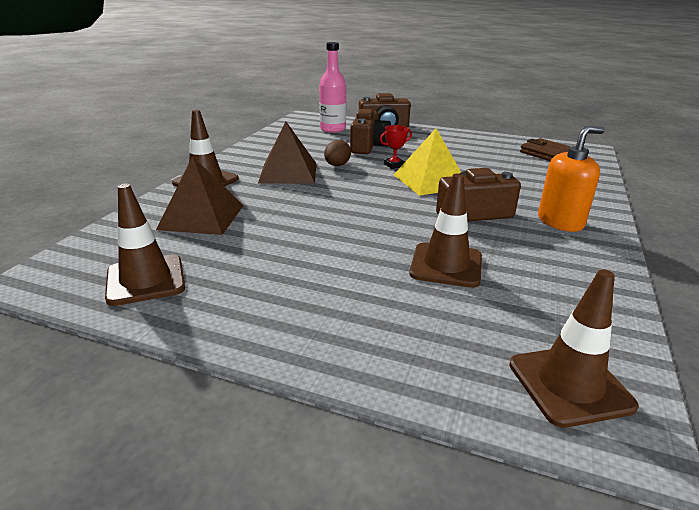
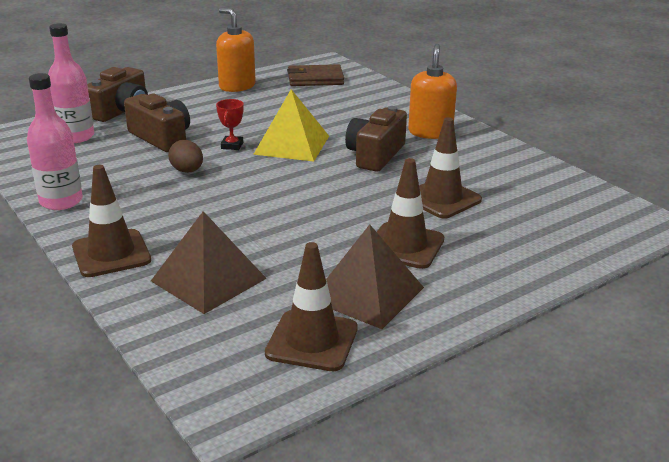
camera: 55 degrees left, 0 degrees up
(252, 151) = (61, 201): none -> pink bottle
(288, 172) = (164, 201): brown pyramid -> brown pyramid (367, 294)
(482, 139) = (237, 86): none -> orange soap dispenser
(569, 385) = (603, 218): brown traffic cone -> brown traffic cone (404, 246)

